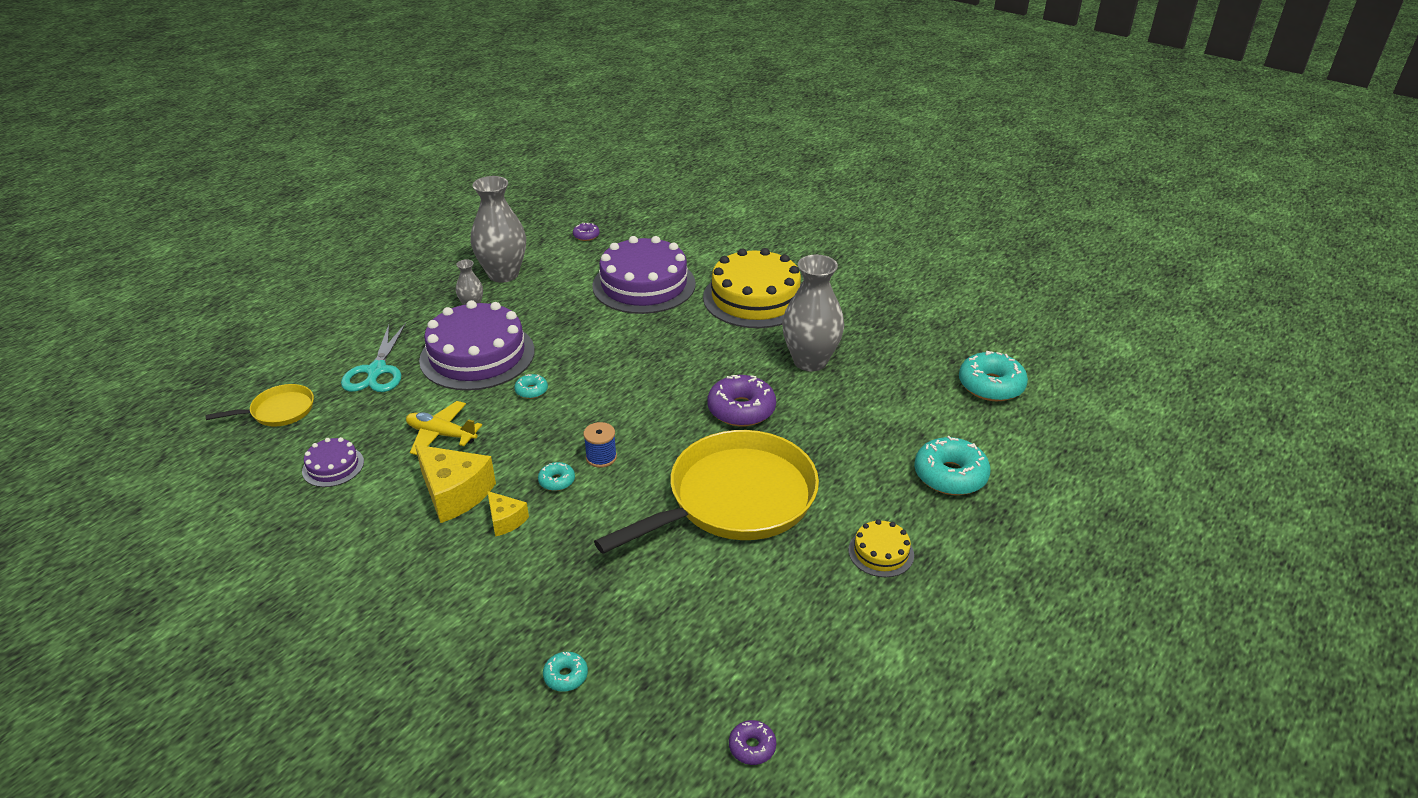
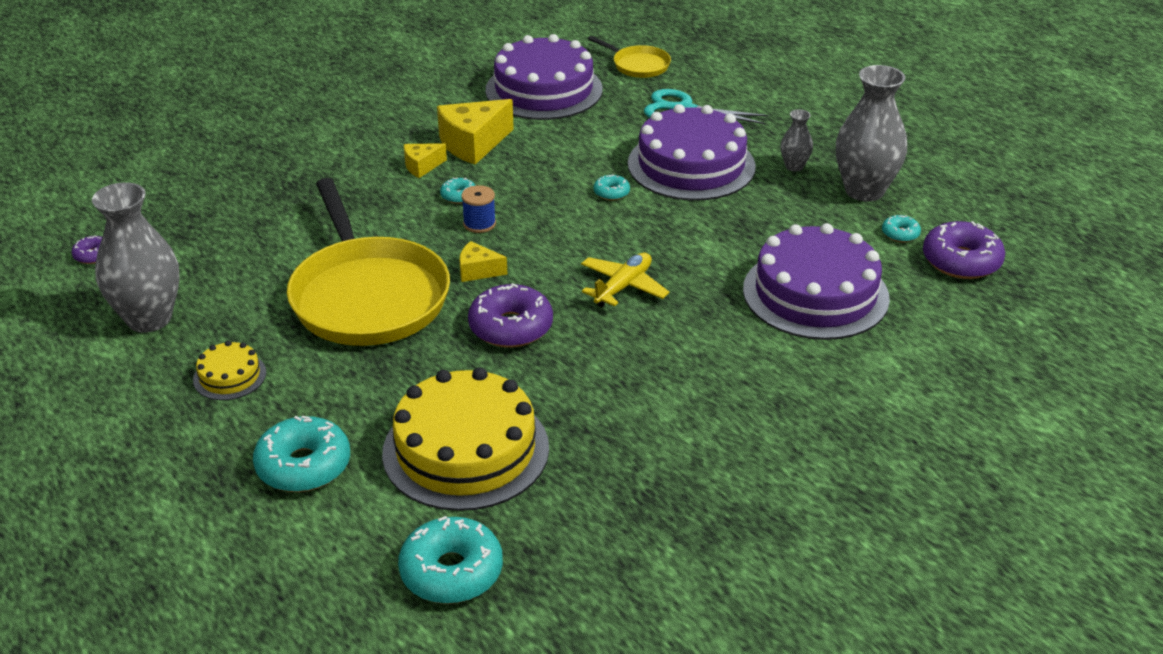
camera: 105 degrees right, 0 degrees up
(279, 411) = (638, 65): yellow pan -> yellow pan turned 45 degrees counterclockwise
(333, 466) = (544, 90): purple cake -> purple cake, size x2.18
(441, 434) = (562, 140): yellow plane -> yellow plane (623, 287)
(566, 676) = (229, 181): turquoise donut -> turquoise donut (900, 234)
(586, 236) = (961, 261): purple donut -> purple donut, size x2.03
(673, 442) = (478, 271): none -> yellow cheese
(755, 298) = (756, 387): yellow cake -> yellow cake (466, 450)
(810, 361) = (584, 404): grey vase -> grey vase (149, 319)

